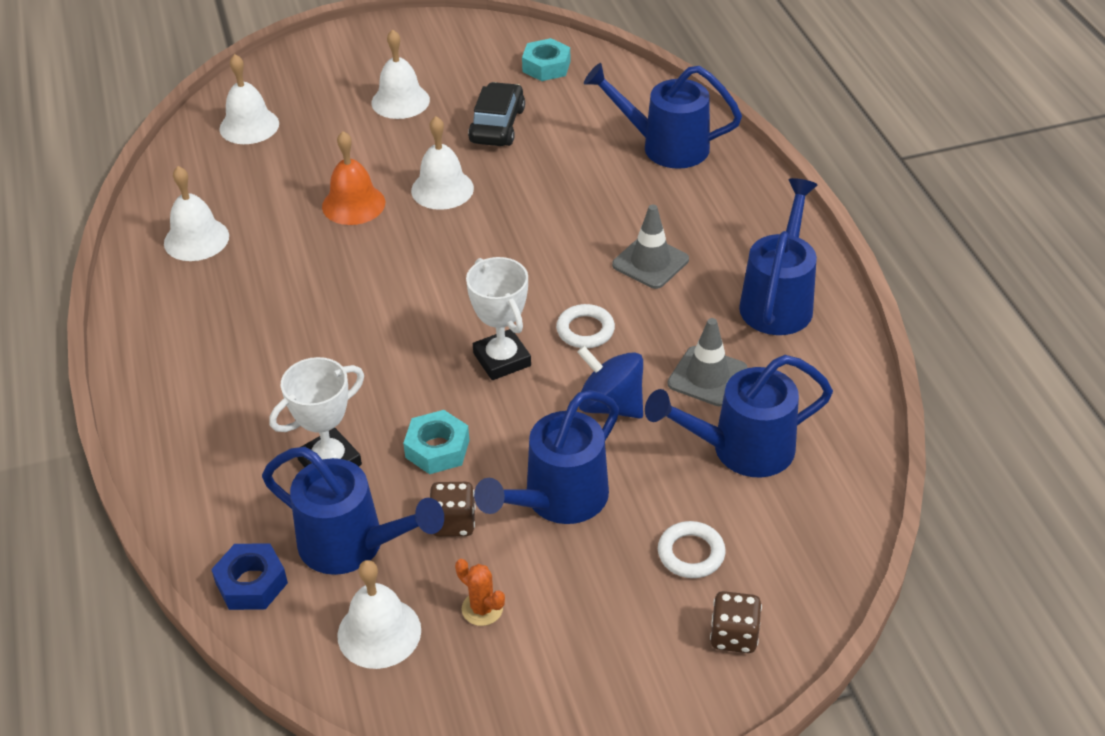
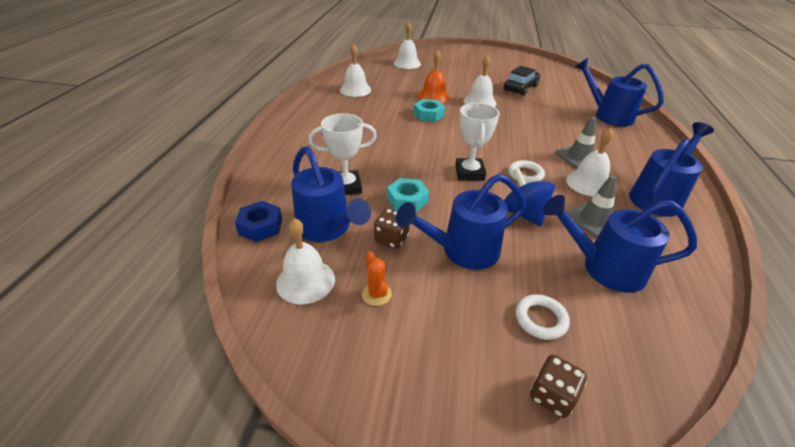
camera: 25 degrees right, 5 degrees down
(400, 101) = (479, 71): white bell -> white bell (588, 183)
(546, 66) = (556, 76): turquoise nut -> turquoise nut (428, 115)

